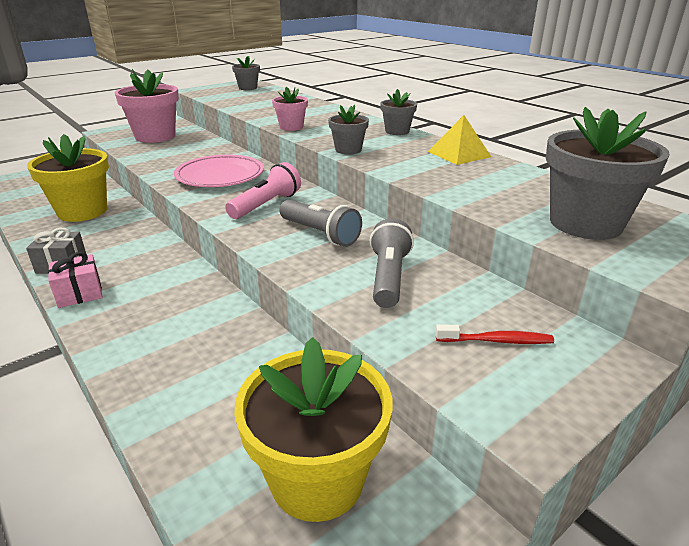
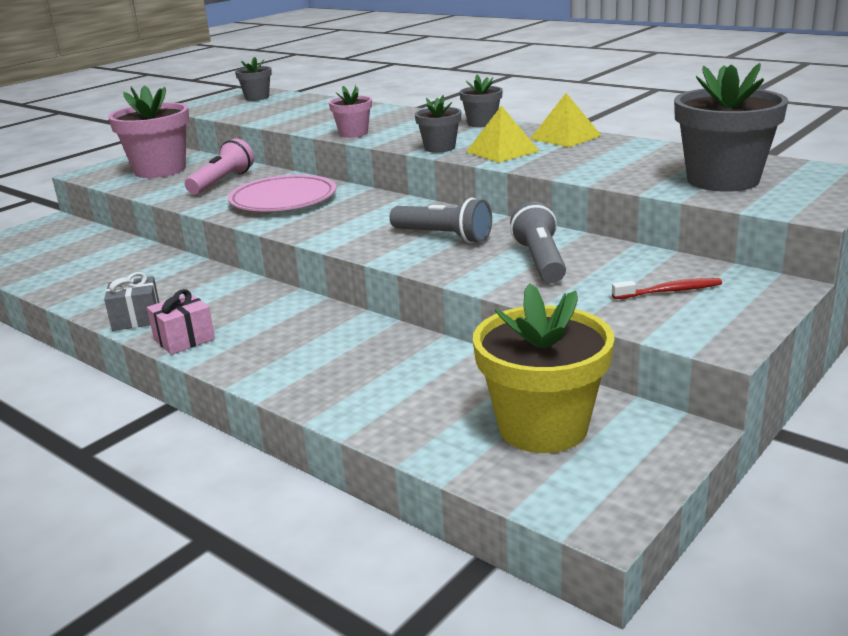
camera: 10 degrees left, 5 degrees down
(82, 211) = (111, 266): yellow flower pot -> none
(266, 205) = (362, 219): pink flashlight -> pink flashlight (222, 182)
(397, 161) = (502, 151): none -> yellow pyramid

